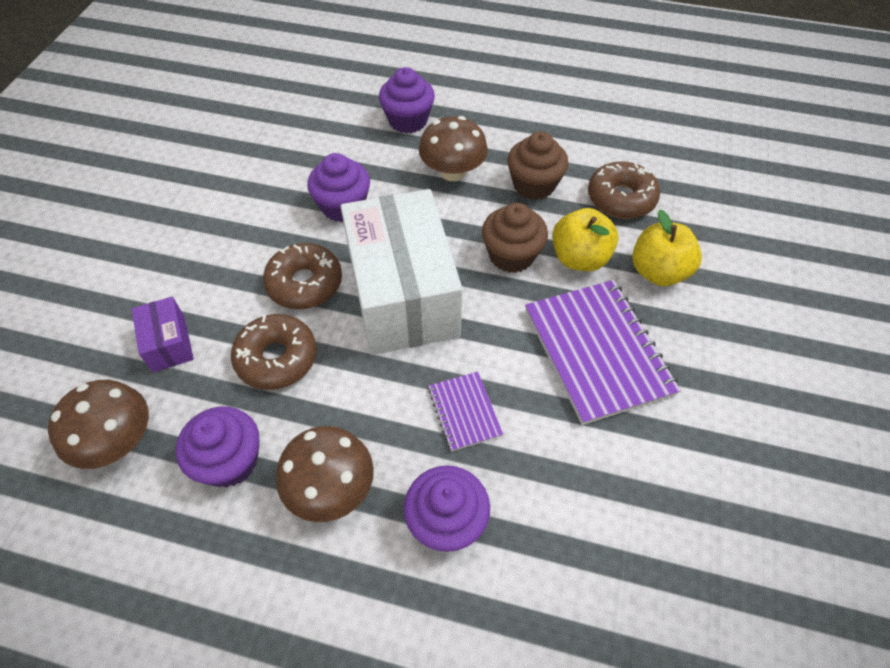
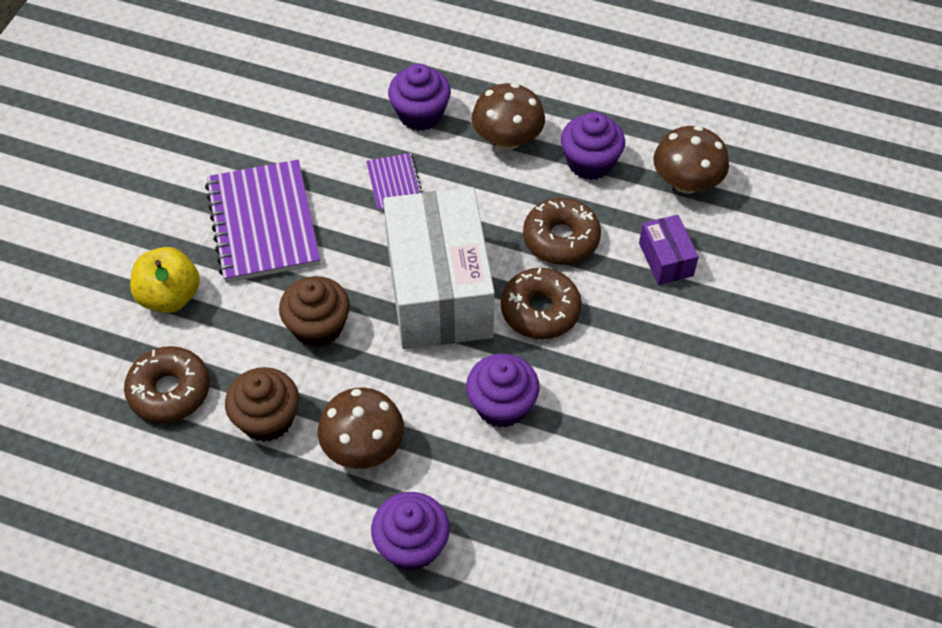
camera: 175 degrees left, 0 degrees up
(579, 258) = (246, 318): yellow apple -> none

